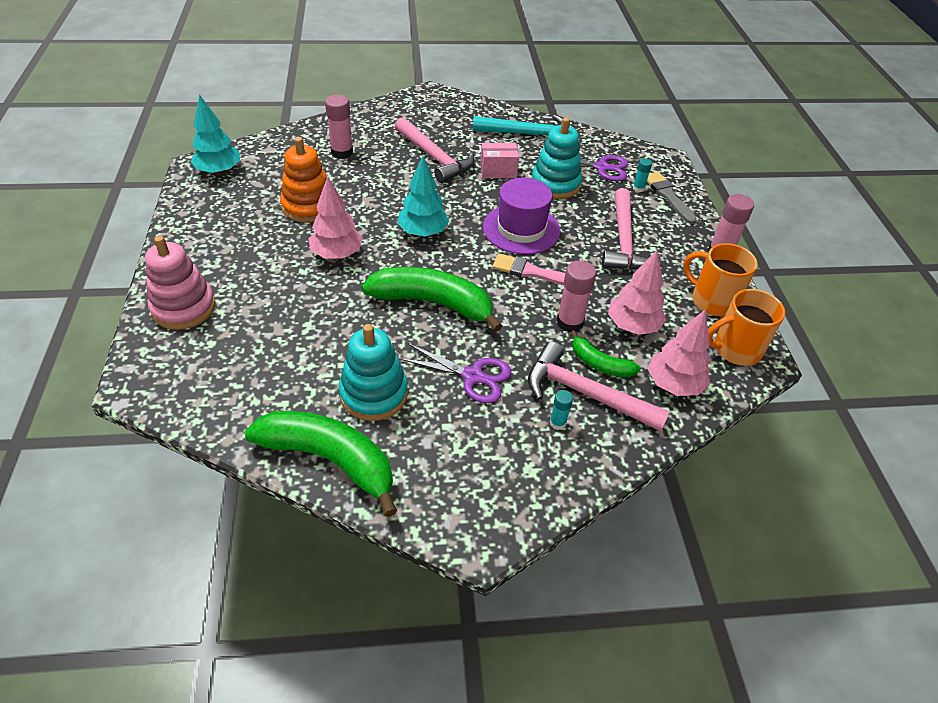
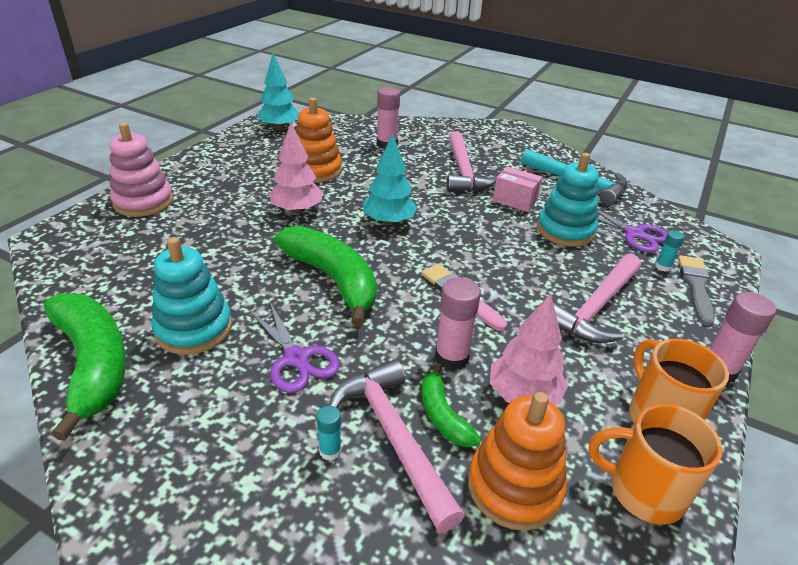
camera: 35 degrees right, 10 degrees down
(521, 229) = (488, 254): purple hat -> none
(673, 384) = (514, 486): pink tree -> orange stacking toy

